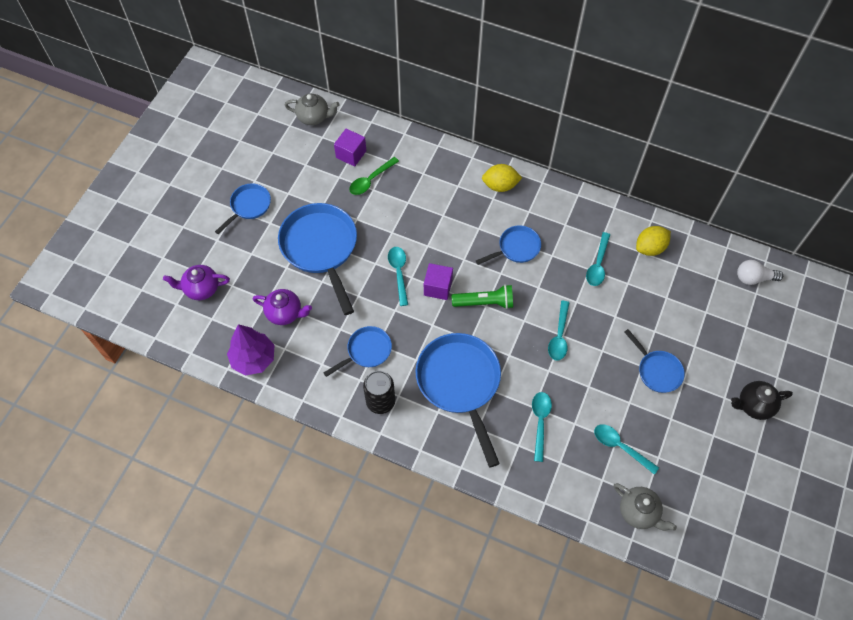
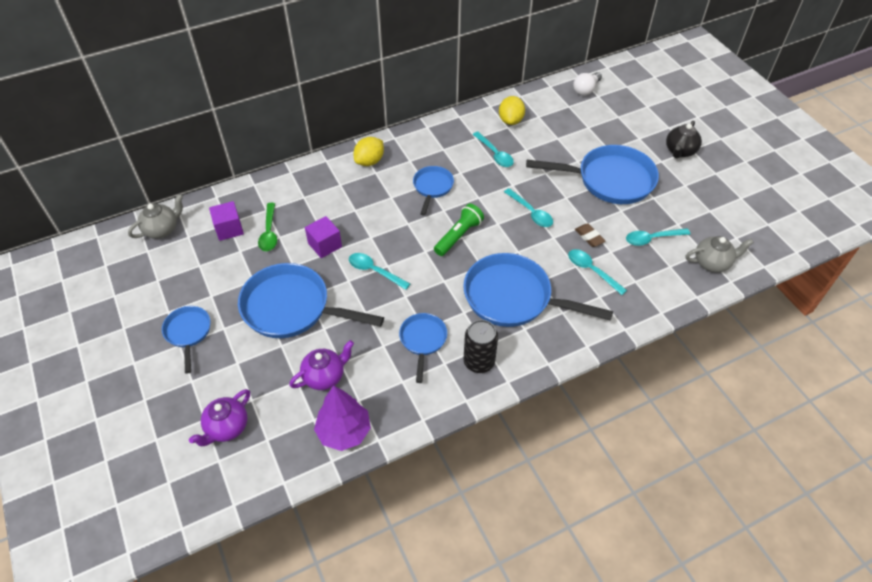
camera: 50 degrees left, 10 degrees down
(438, 287) = (414, 255): purple cube -> purple cube (325, 245)
(575, 397) = (589, 237): none -> brown eraser
(657, 371) = (610, 180): blue pan -> blue pan, size x1.88

